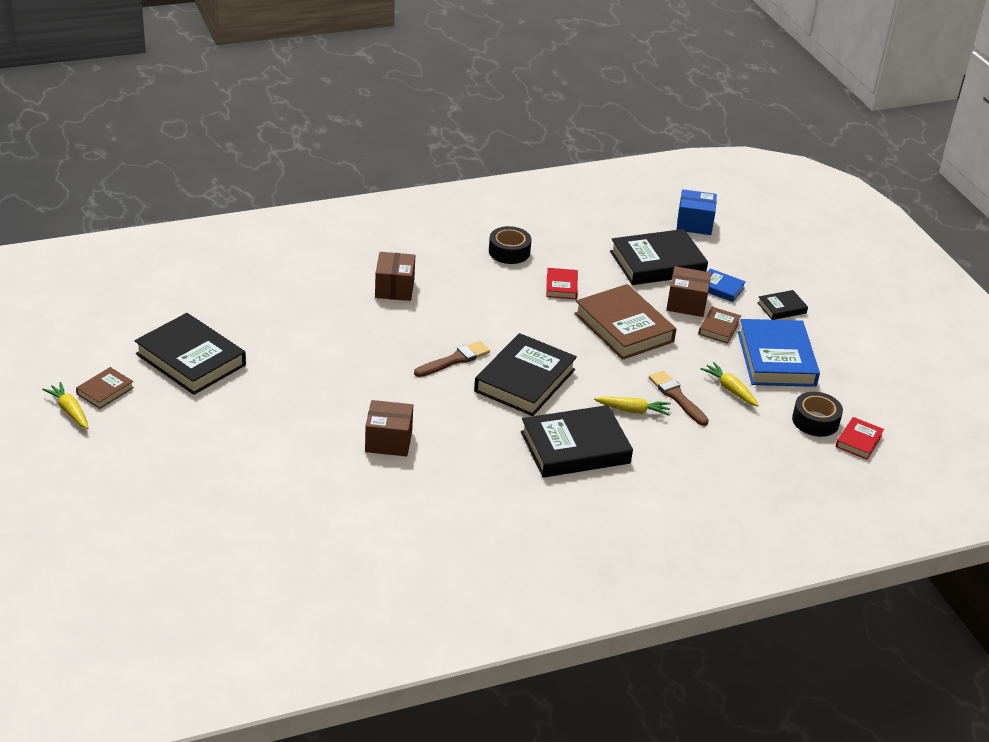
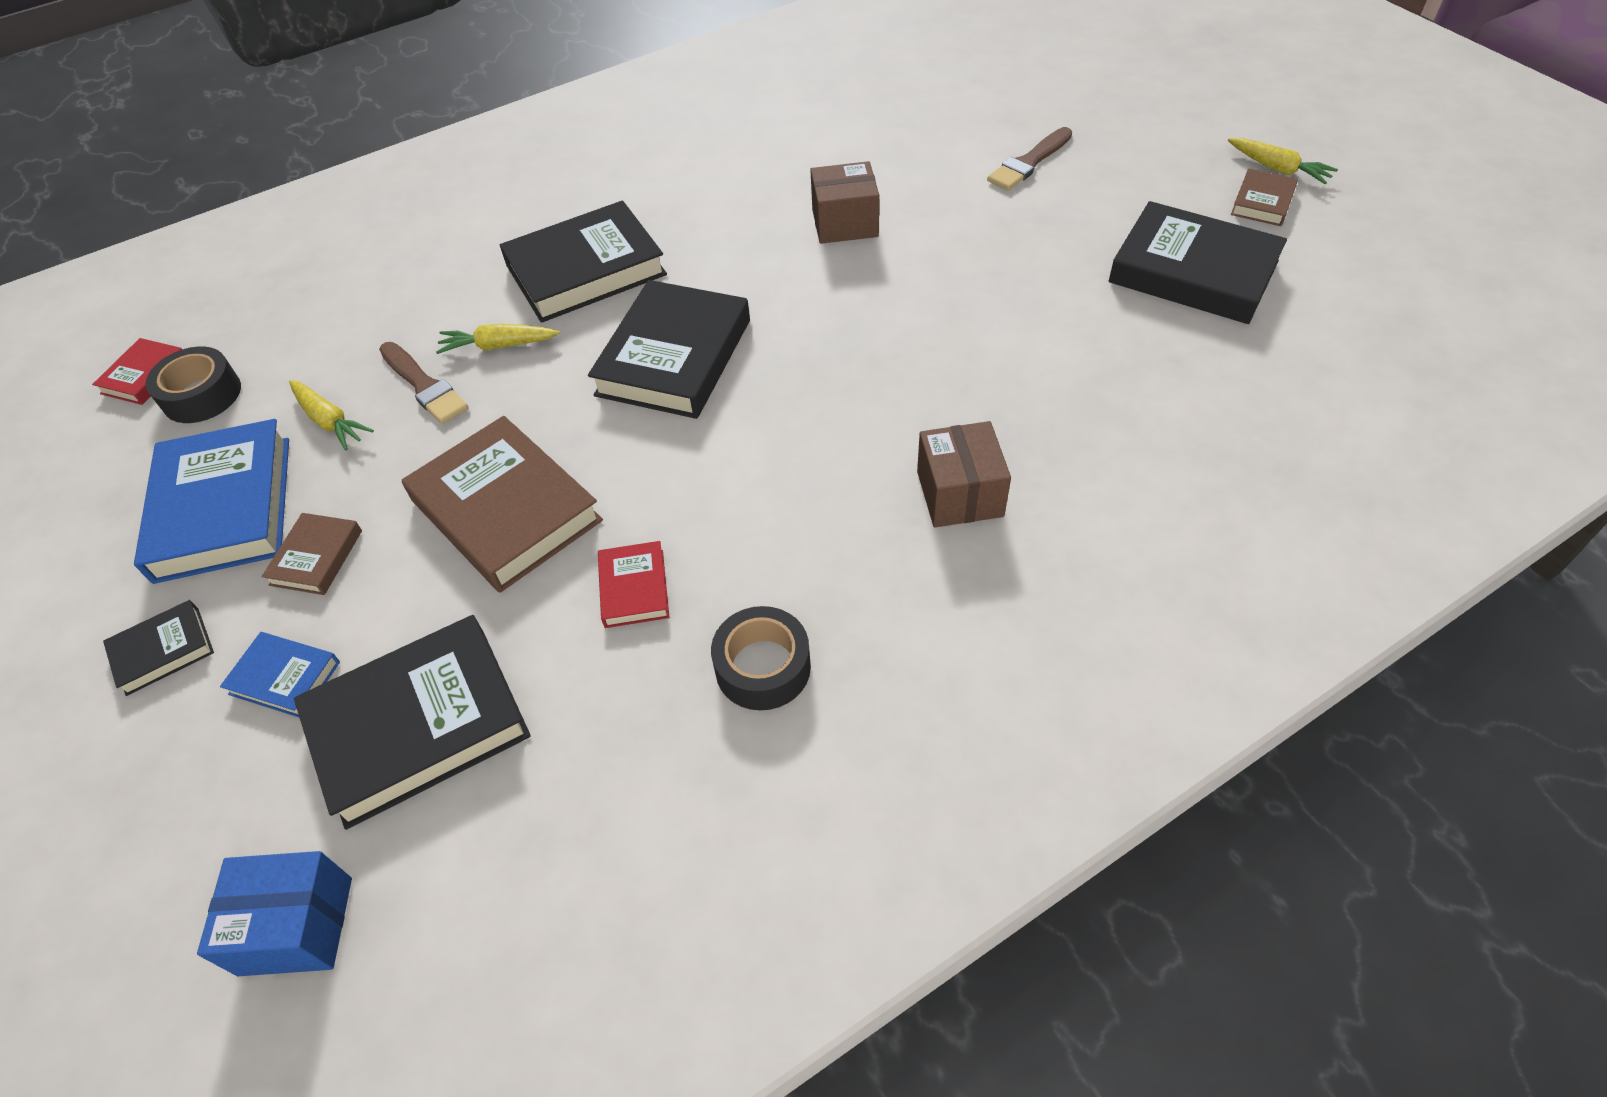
camera: 175 degrees right, 15 degrees up
(454, 360) = (796, 367): brown brush -> brown brush (1029, 162)
(686, 303) = (371, 608): brown box -> none

